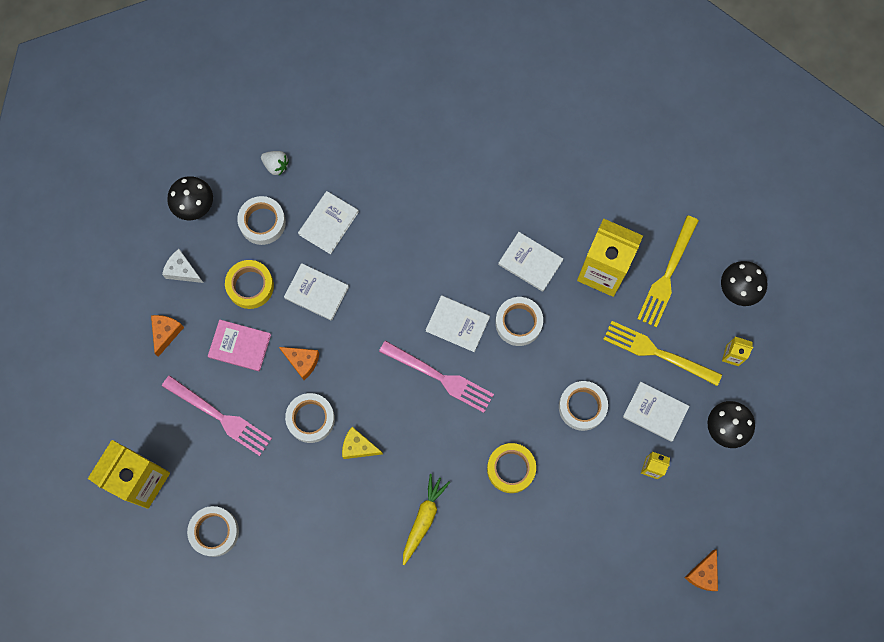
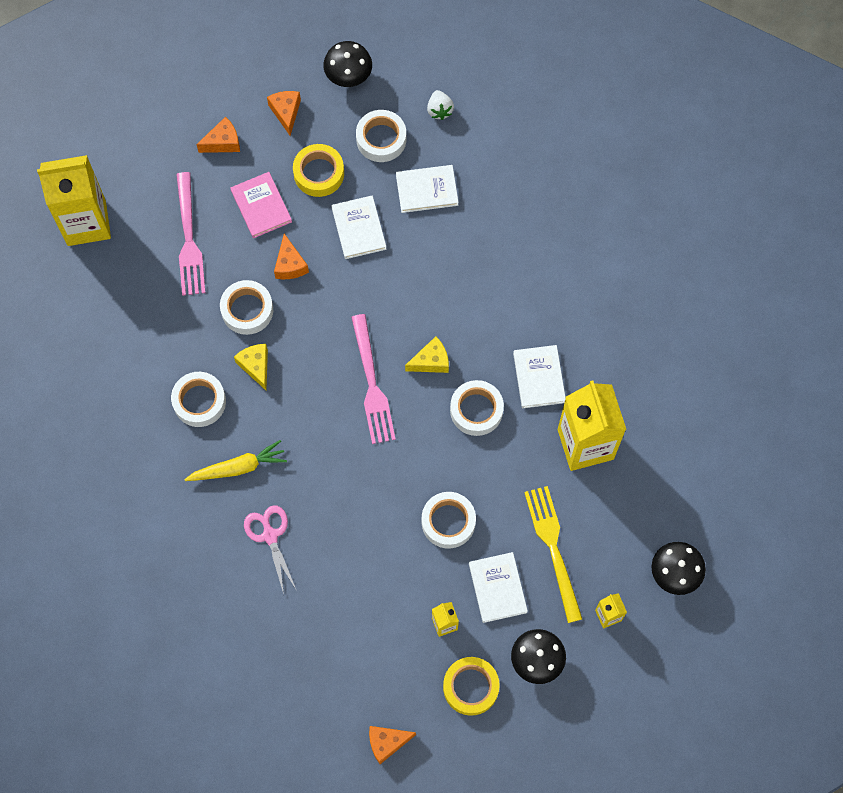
camera: 50 degrees right, 5 degrees down
(182, 270) = (286, 112): white cheese -> orange cheese
(214, 532) = (90, 311): white tape -> white tape (199, 401)
(457, 324) = (431, 361): white book -> yellow cheese
(492, 536) = (270, 536): none -> pink scissors
(511, 469) = (342, 505): yellow tape -> yellow tape (470, 687)
(667, 275) = (631, 502): yellow fork -> none

